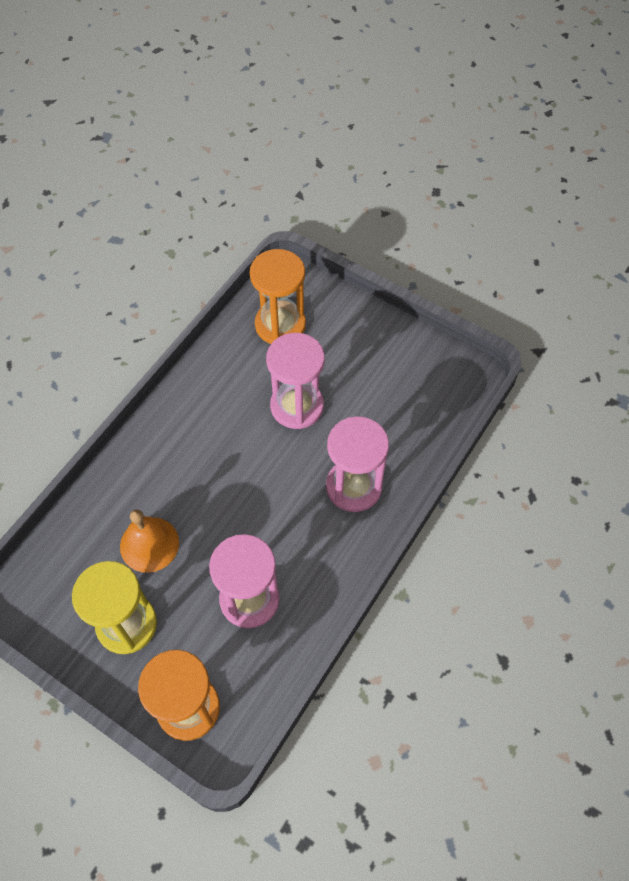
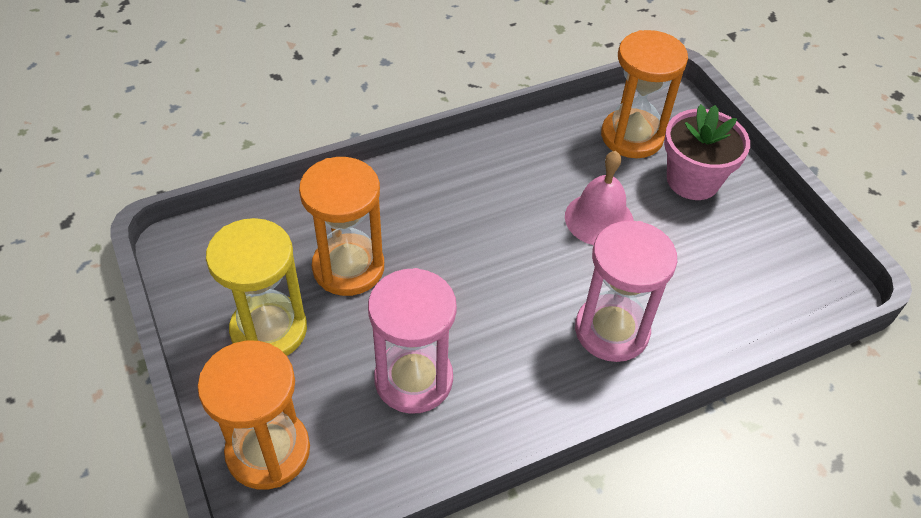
camera: 30 degrees right, 10 degrees down
(149, 544) = (348, 267): orange bell -> orange hourglass
(297, 406) = (599, 219): pink hourglass -> pink bell
(341, 339) = (692, 180): none -> pink flower pot

